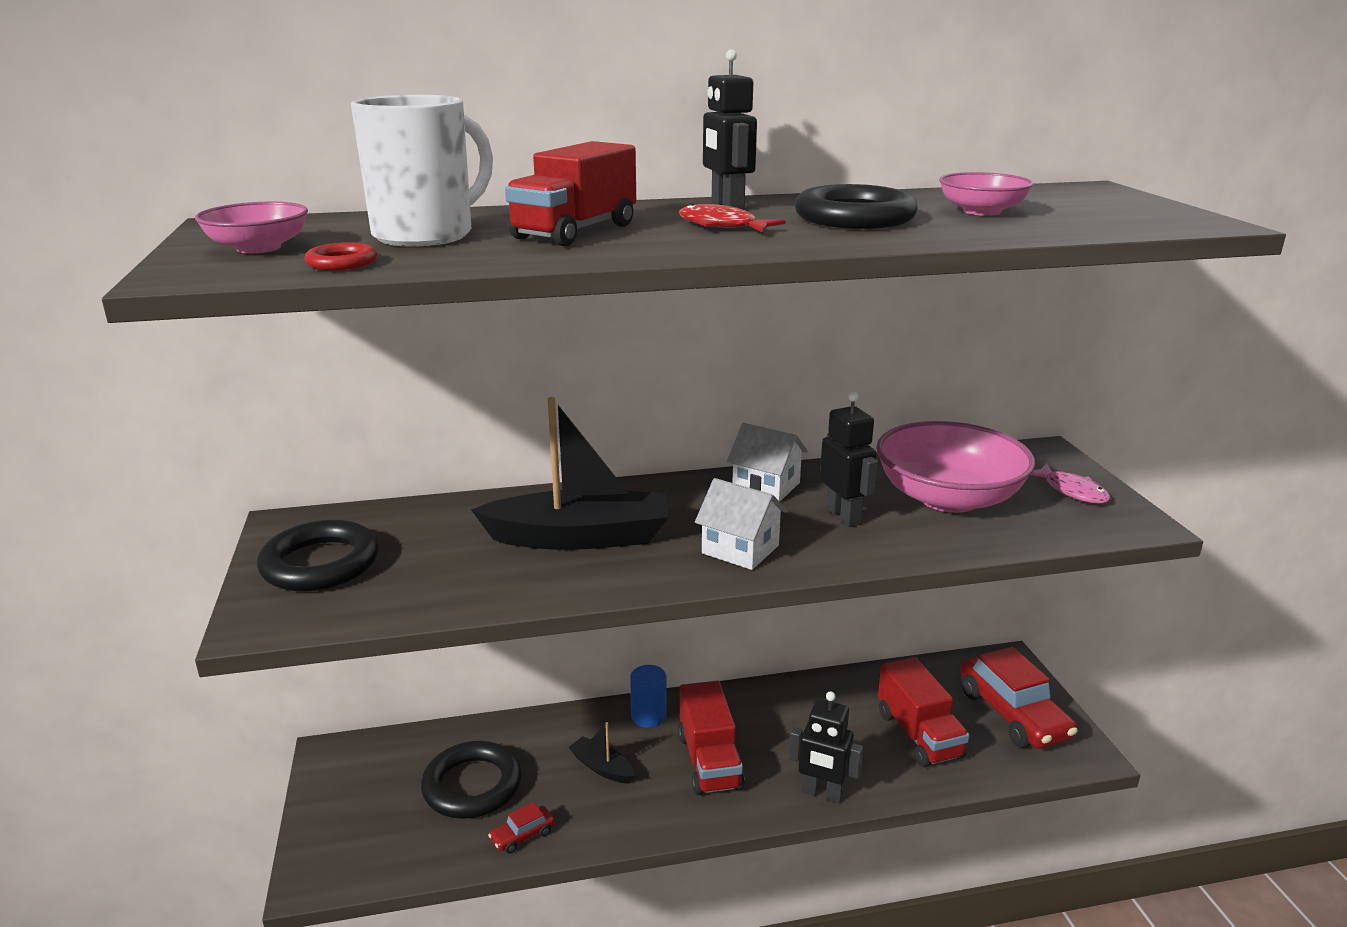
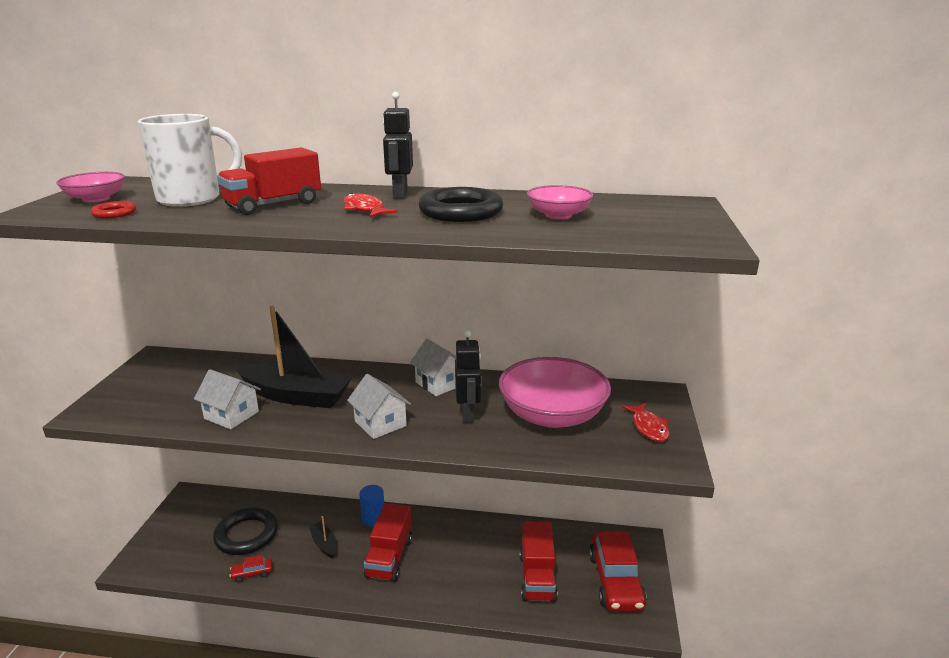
camera: 20 degrees right, 0 degrees up
(320, 564) = (149, 384): black ring -> none
(508, 580) = (231, 415): none -> white house
(822, 793) = (444, 599): black robot -> none
(1072, 491) = (649, 427): pink fish -> red fish

